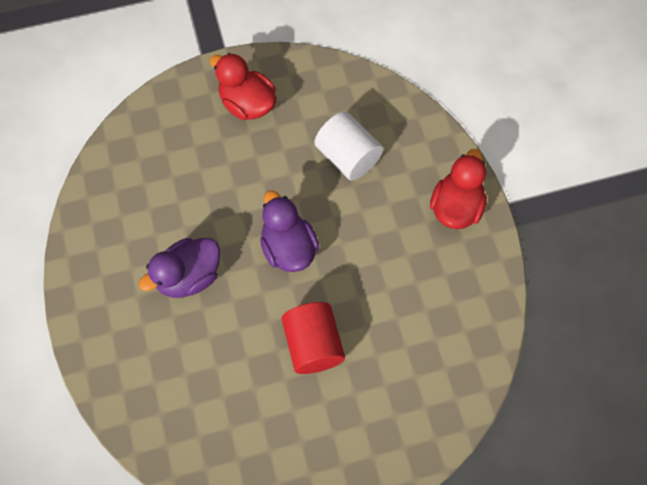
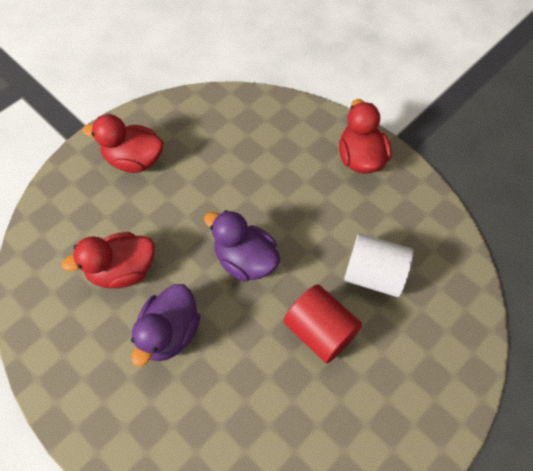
camera: 30 degrees left, 5 degrees down
(181, 202) = (122, 270): none -> red duck
(348, 157) = (248, 162): white cylinder -> white cylinder (373, 275)

